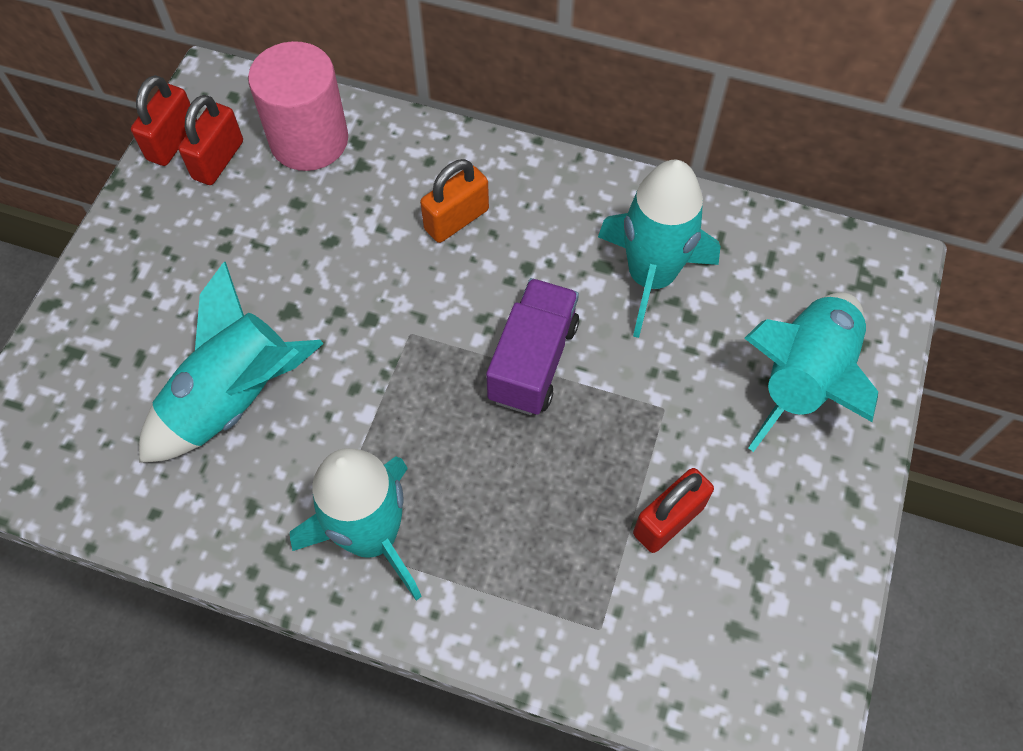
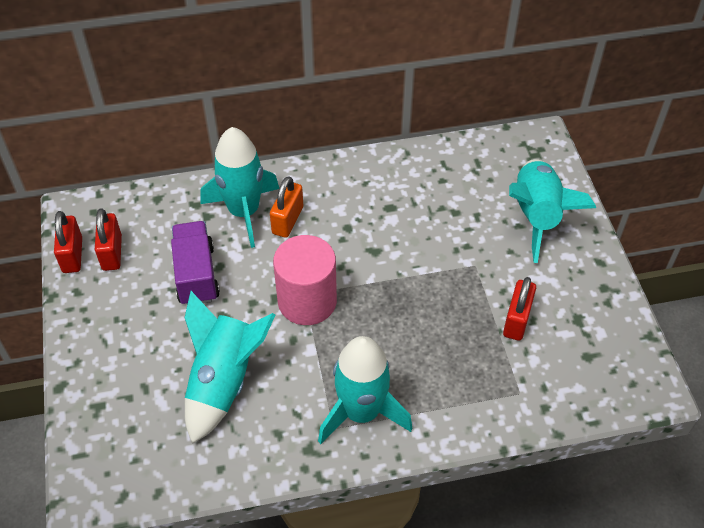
camera: 30 degrees left, 10 degrees down
(309, 140) = (163, 216): pink cylinder -> pink cylinder (307, 301)
(533, 361) = (386, 275): purple truck -> purple truck (196, 275)
(650, 277) = (420, 201): turquoise rocket -> turquoise rocket (244, 212)

